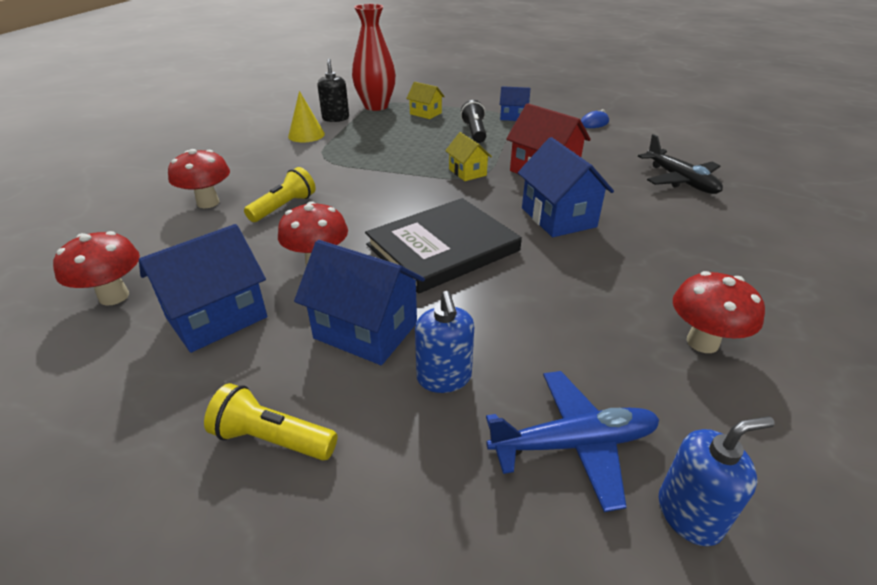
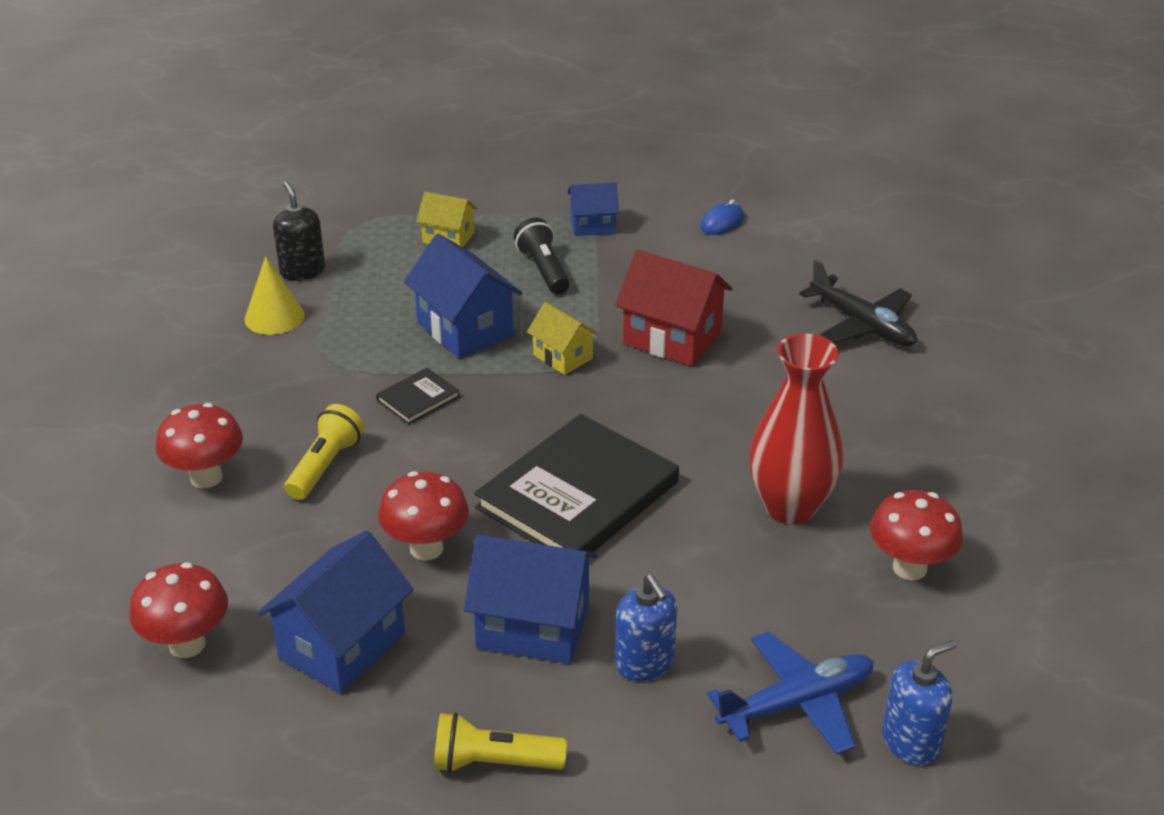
camera: 15 degrees left, 0 degrees up
(364, 181) = (418, 398): none -> black book
(376, 106) = (356, 232): red vase -> red vase (790, 507)
(558, 217) = (713, 419): blue house -> blue house (465, 329)

